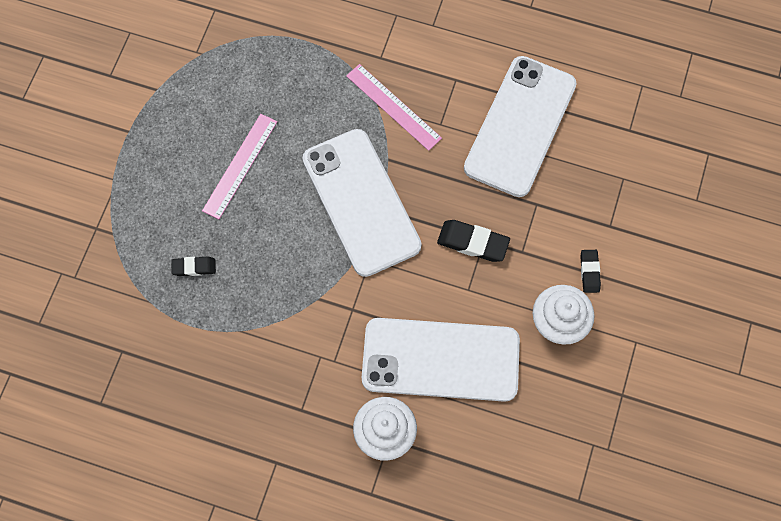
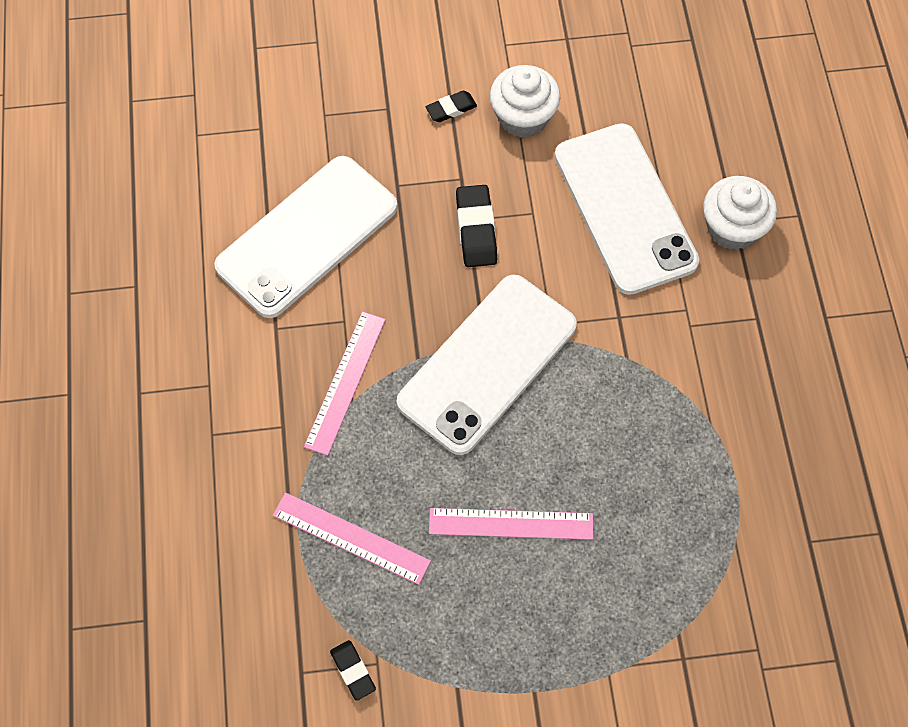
camera: 115 degrees left, 5 degrees down
(194, 267) = (666, 512): black eraser -> black eraser (353, 671)
(282, 68) = (351, 538): none -> pink ruler
(520, 126) = (307, 236): white phone -> white phone turned 45 degrees counterclockwise

